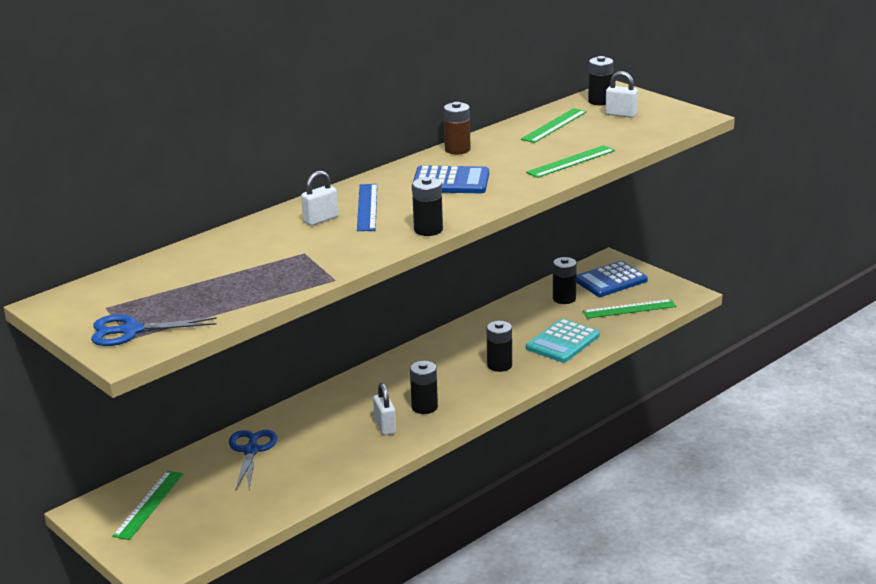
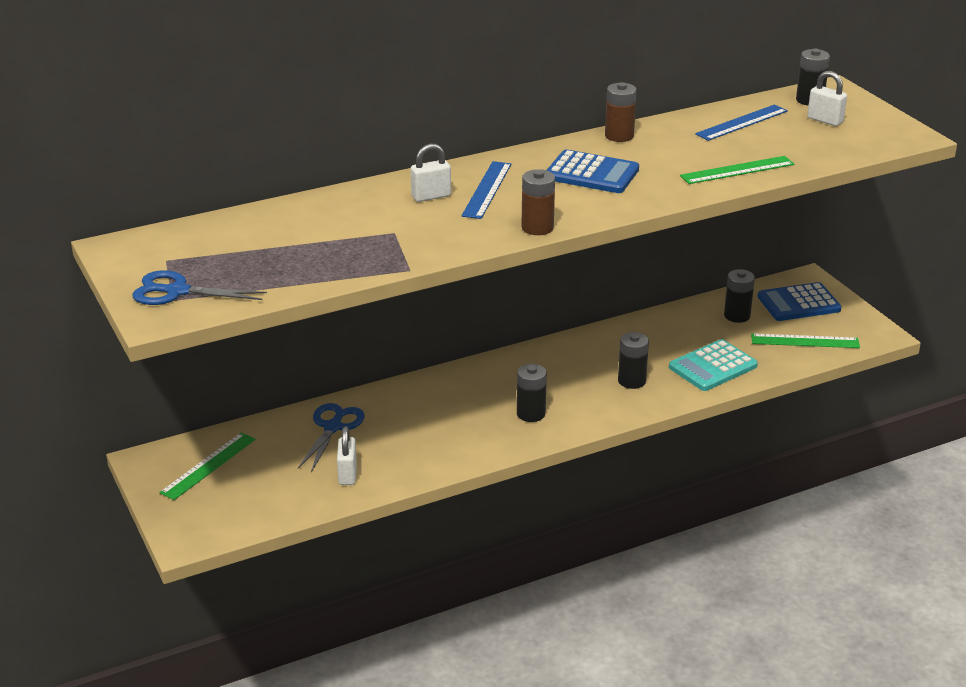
camera: 15 degrees right, 5 degrees up
(385, 427) = (480, 428): white padlock -> white padlock (347, 474)
(428, 230) = (537, 228): black battery -> brown battery
(554, 125) = (742, 122): green ruler -> blue ruler

